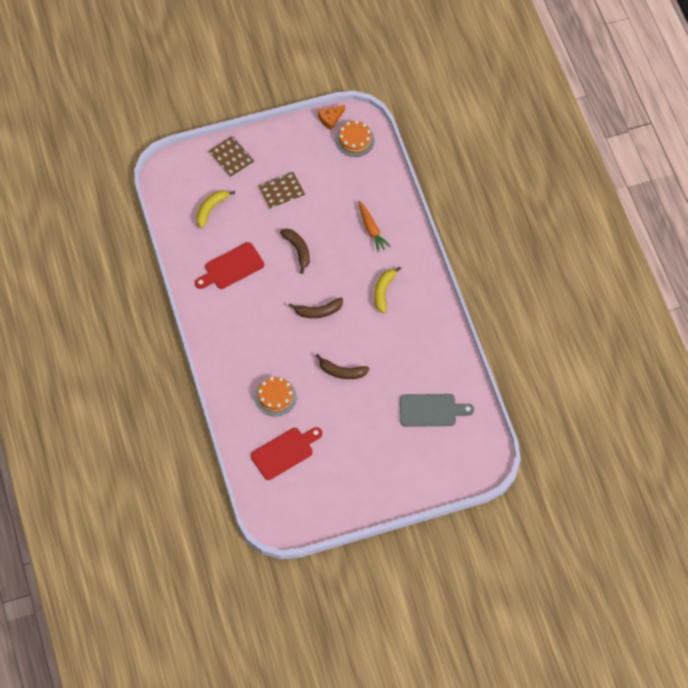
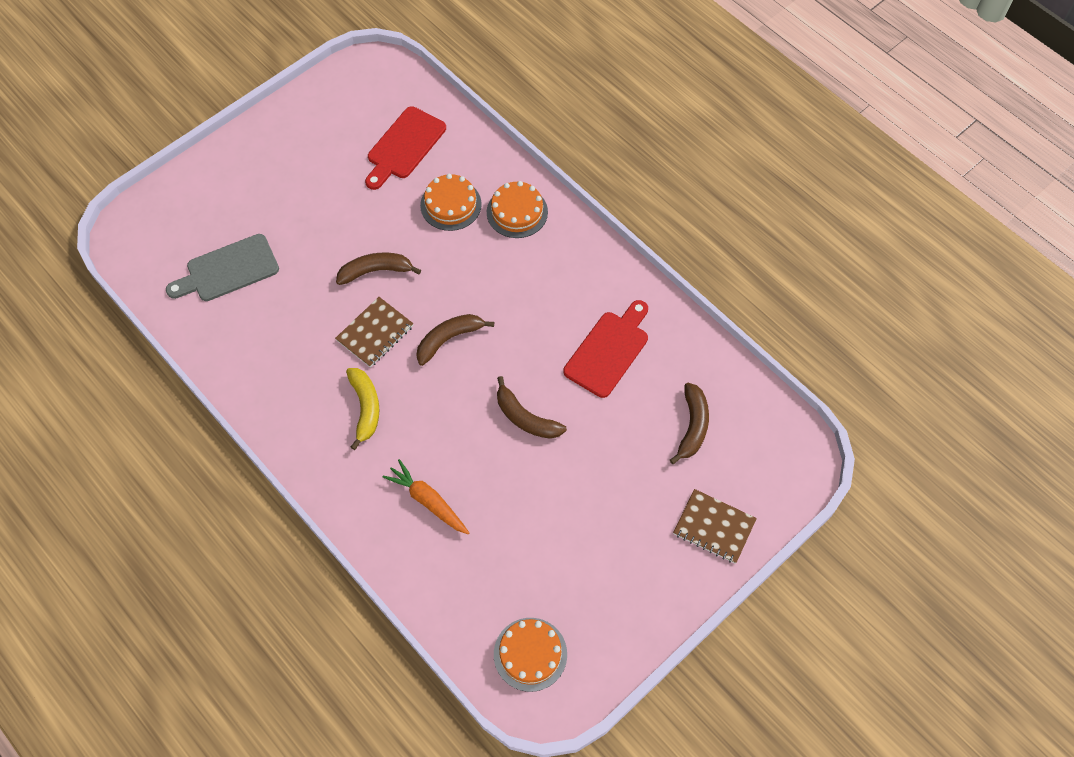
camera: 155 degrees right, 0 degrees up
(211, 209) = (692, 426): yellow banana -> brown banana
(237, 374) = (517, 212): none -> orange cake
(281, 191) = (602, 503): brown notebook -> brown notebook (375, 333)
(330, 119) = (592, 677): orange cheese -> none

